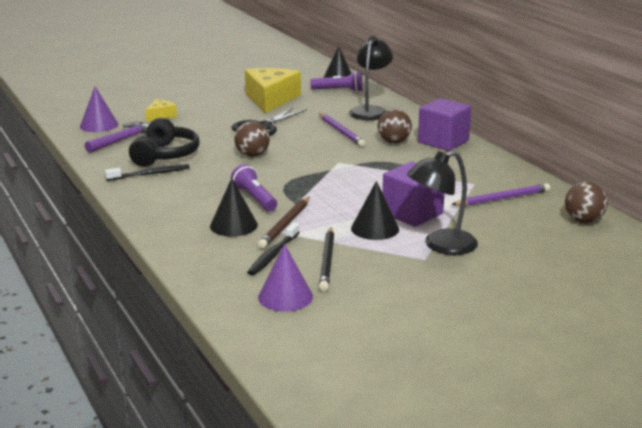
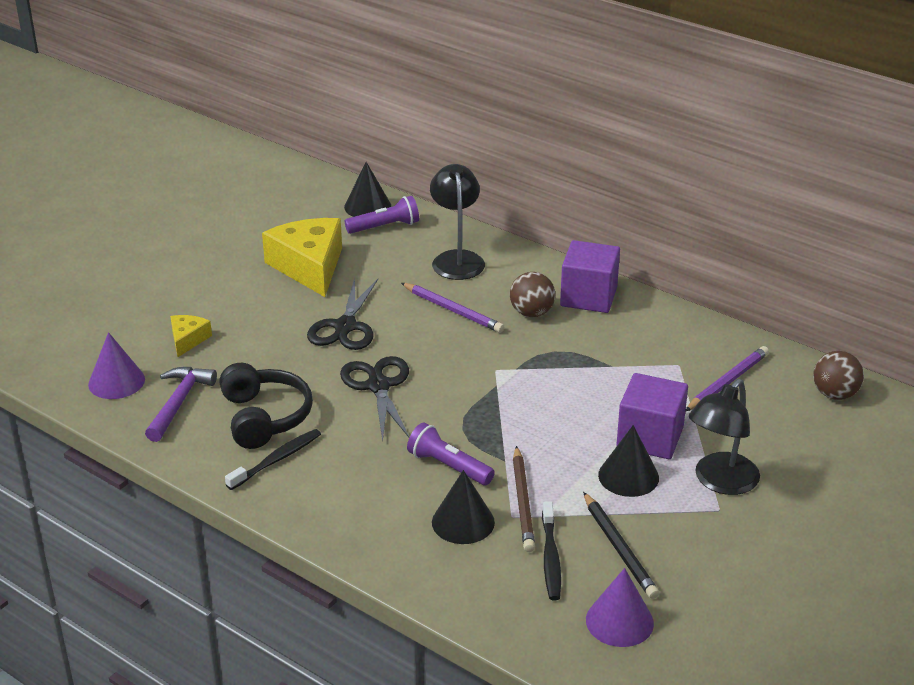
camera: 25 degrees left, 10 degrees up
(252, 155) = (378, 386): brown ball -> black scissors

